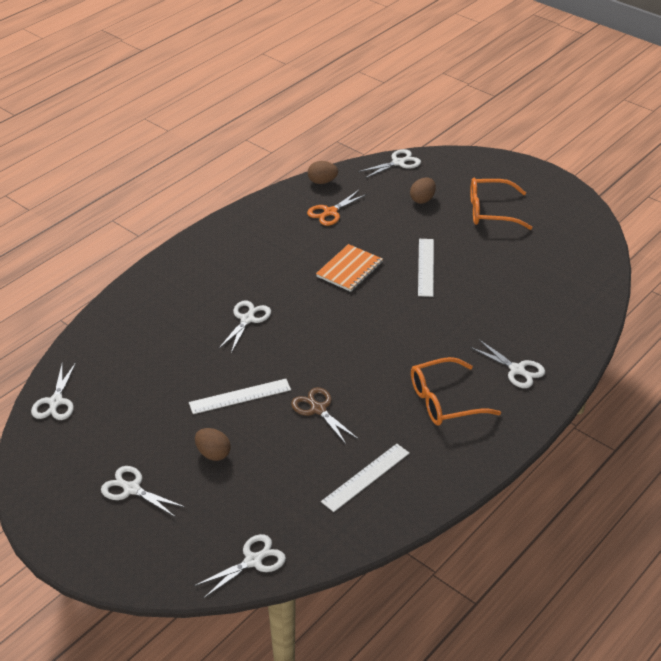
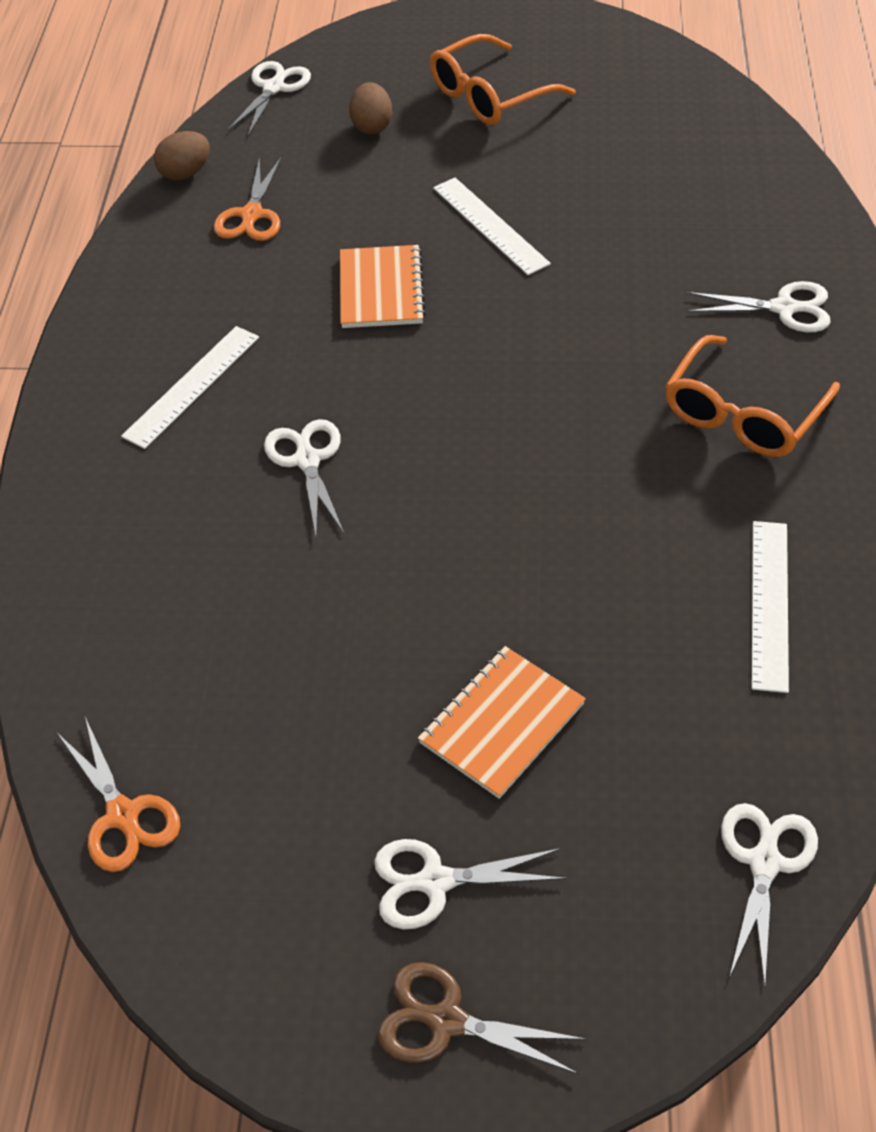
camera: 35 degrees left, 10 degrees up
(55, 402) = (123, 815): white scissors -> orange scissors
(213, 454) = (501, 723): brown egg -> orange notebook
(240, 396) = (437, 597): white ruler -> white ruler (192, 386)
(318, 409) = (581, 541): brown scissors -> brown scissors (447, 1021)

